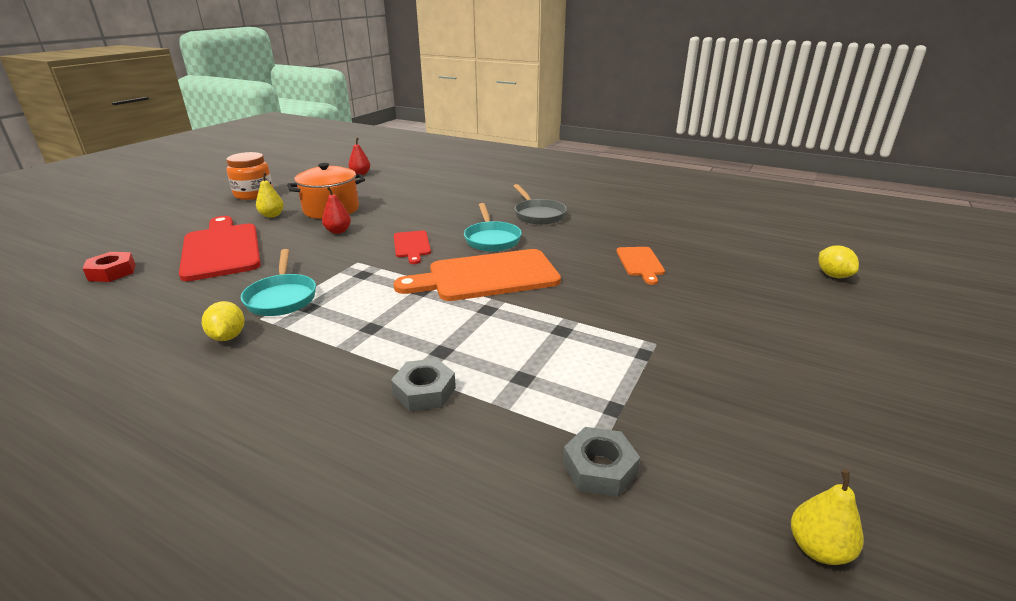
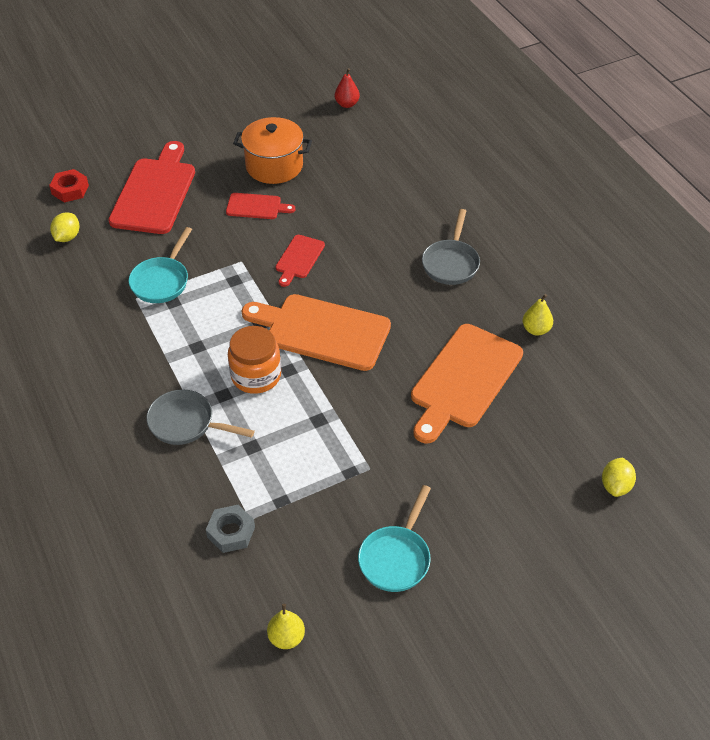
camera: 35 degrees right, 20 degrees up
(228, 337) = (107, 308): yellow lemon -> yellow lemon (67, 237)
(254, 194) = (226, 105): orange jar -> orange jar (256, 376)
(272, 215) = (220, 153): yellow pear -> yellow pear (536, 329)
(338, 231) = (256, 206): red pear -> red cutting board
(424, 391) = (186, 423): grey nut -> grey pan
(491, 239) = (372, 282): turquoise pan -> turquoise pan (396, 557)
(640, 263) = (464, 380): orange cutting board -> orange cutting board, size x1.98

